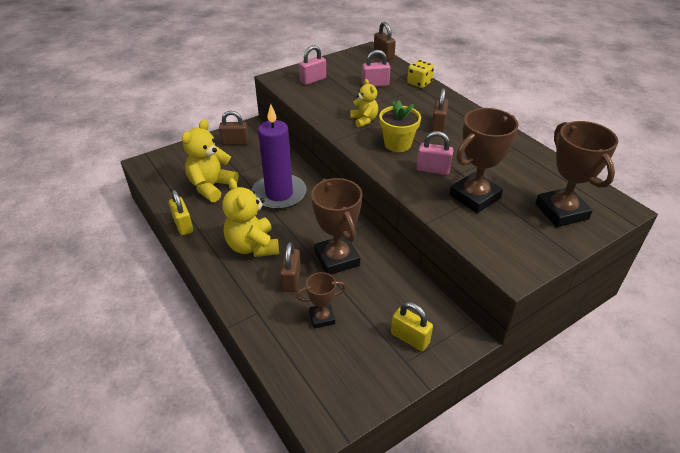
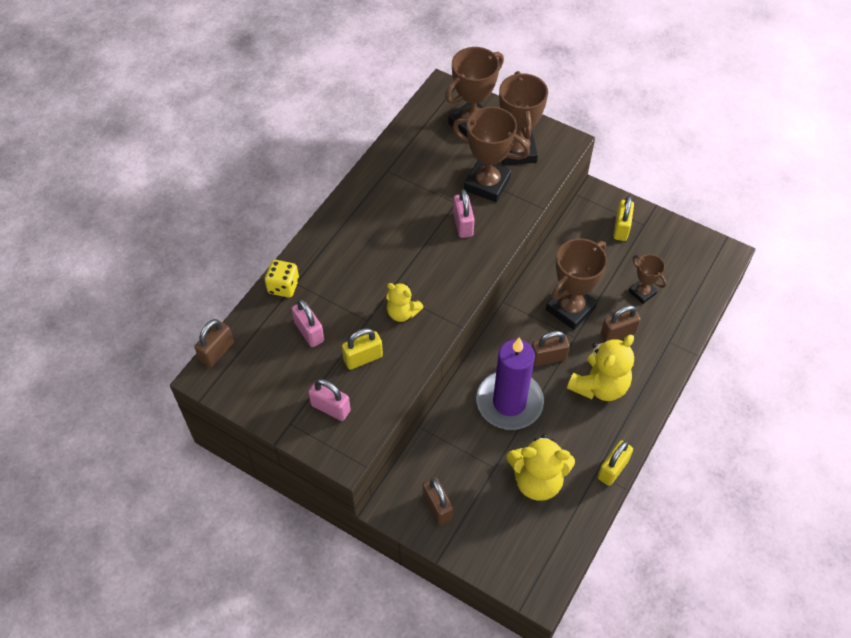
camera: 115 degrees left, 15 degrees up
(339, 98) = (363, 358): none -> yellow padlock
(364, 120) = (402, 313): yellow teddy bear -> yellow teddy bear turned 105 degrees counterclockwise
(397, 144) = (434, 266): yellow flower pot -> none
(438, 126) = (378, 241): brown padlock -> brown padlock (548, 357)
(512, 230) = (516, 151): none -> brown trophy

